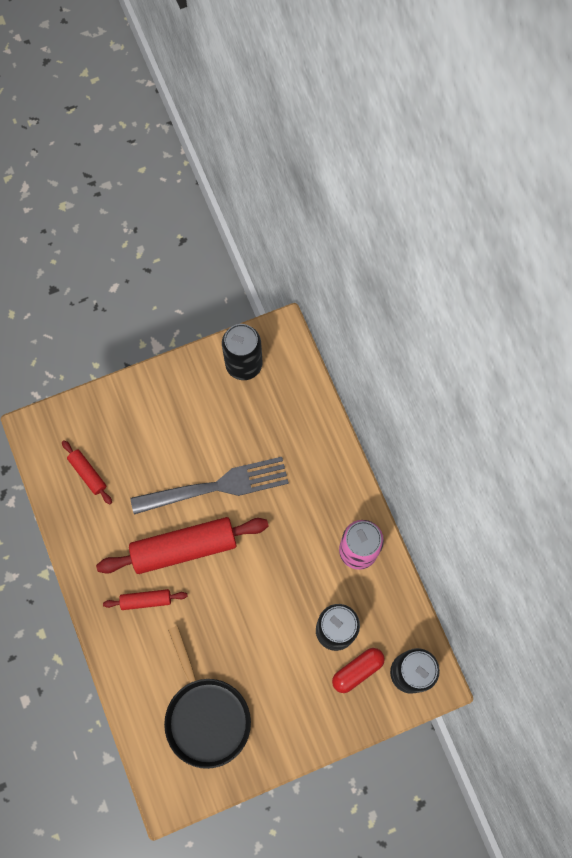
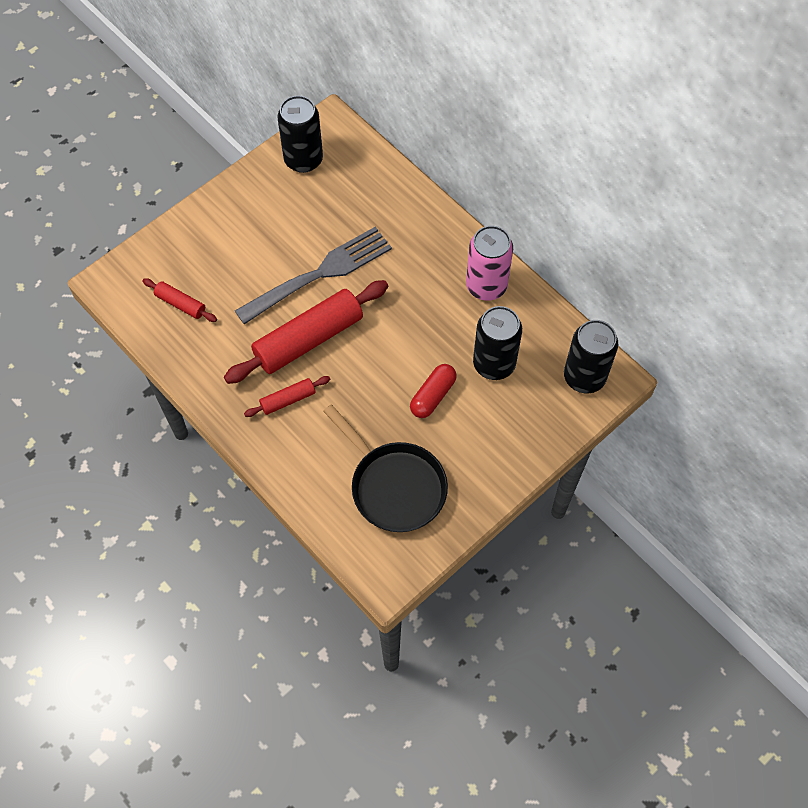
camera: 20 degrees left, 10 degrees down
(357, 670) = (532, 392): red capsule -> red capsule (433, 396)

